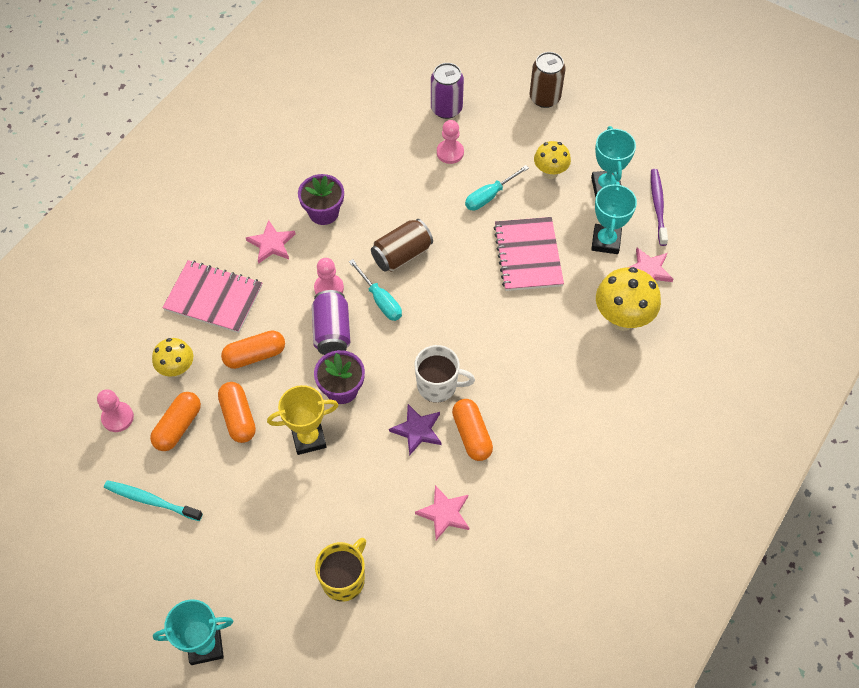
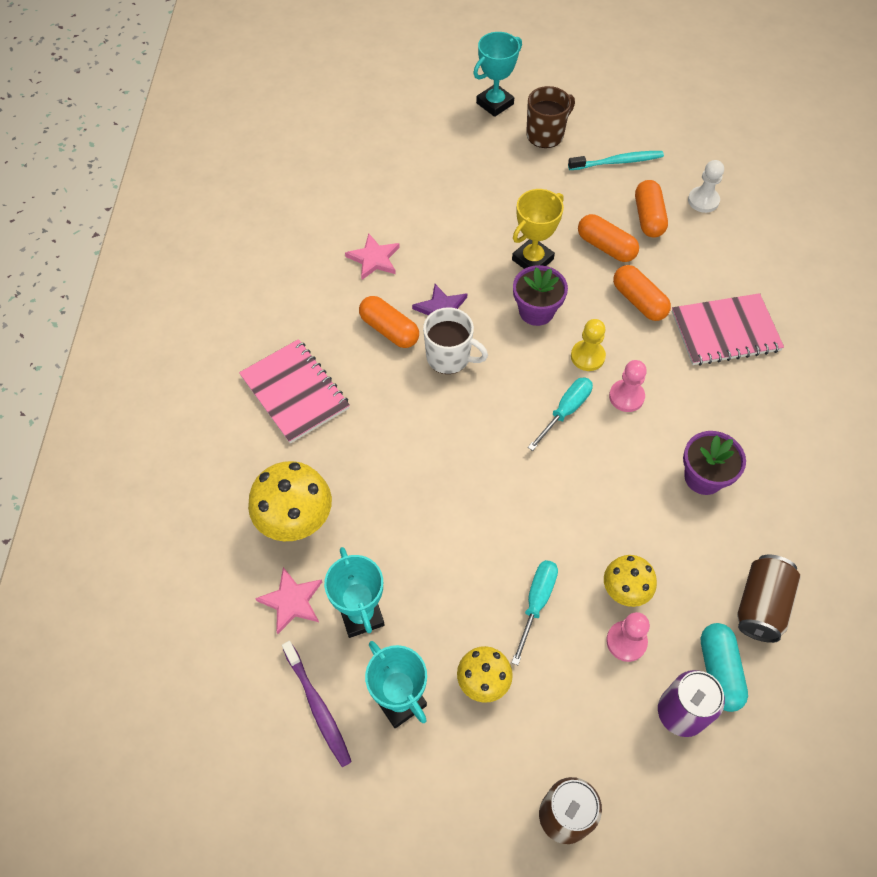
camera: 150 degrees right, 0 degrees up
(117, 417) = (703, 201): pink pawn -> white pawn
(177, 369) = (694, 257): yellow mushroom -> yellow mushroom (624, 591)
(188, 573) = (546, 134): none -> brown mug
(255, 355) = (639, 301): orange capsule -> orange capsule turned 75 degrees counterclockwise
(271, 244) = (724, 413): pink star -> none
(332, 332) = (587, 356): purple can -> yellow pawn
(344, 579) = (425, 181): yellow mug -> none
(380, 300) = (565, 411): turquoise screwdriver -> turquoise screwdriver turned 105 degrees clockwise
(402, 255) = (581, 472): brown can -> brown can (761, 605)
(408, 116) = (719, 671): none -> turquoise capsule
(438, 385) = (449, 357): white mug -> white mug turned 135 degrees counterclockwise
(528, 255) = (443, 545): pink notebook -> pink notebook (295, 392)

